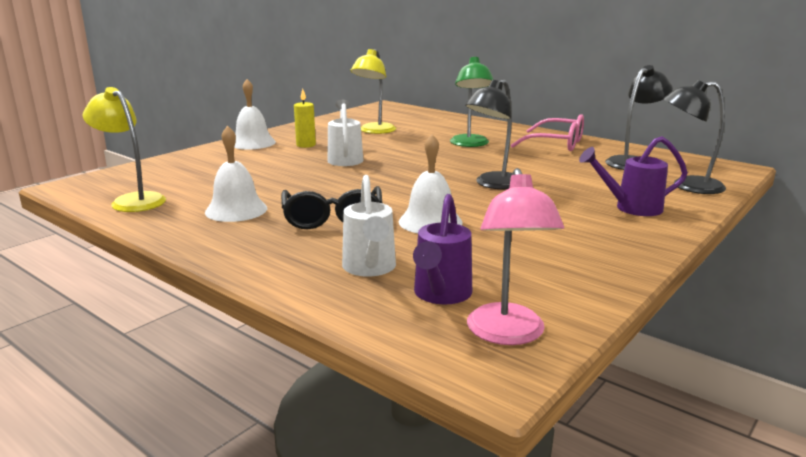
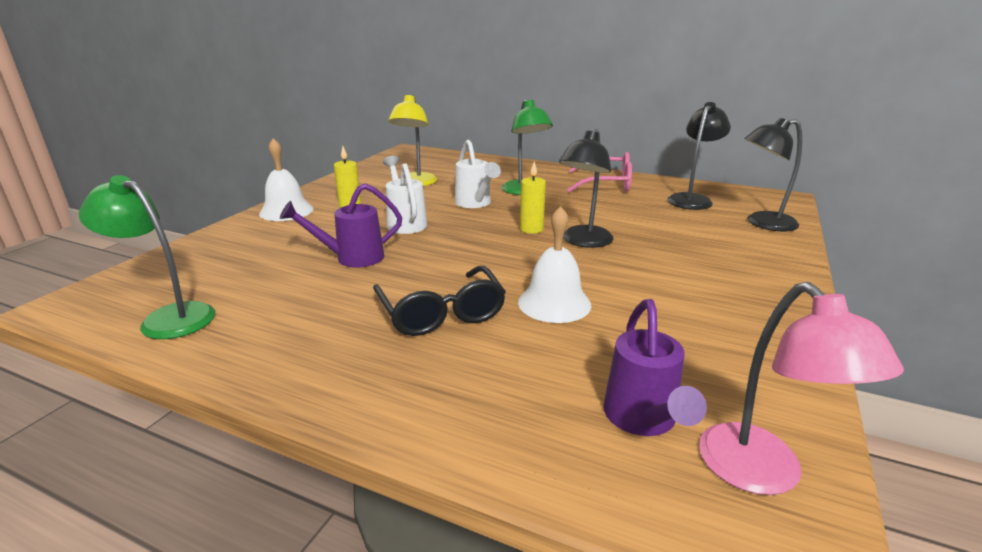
camera: 15 degrees left, 5 degrees up
(132, 200) = (168, 317): yellow lamp -> green lamp
(236, 210) = (315, 315): white bell -> none
(370, 269) = (533, 390): white watering can -> white watering can (475, 204)
(453, 172) = (531, 229): none -> yellow candle
(630, 208) = (736, 257): purple watering can -> purple watering can (351, 258)

